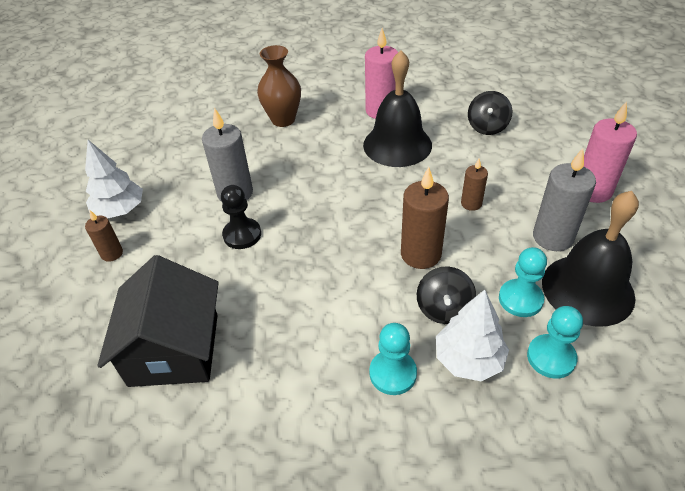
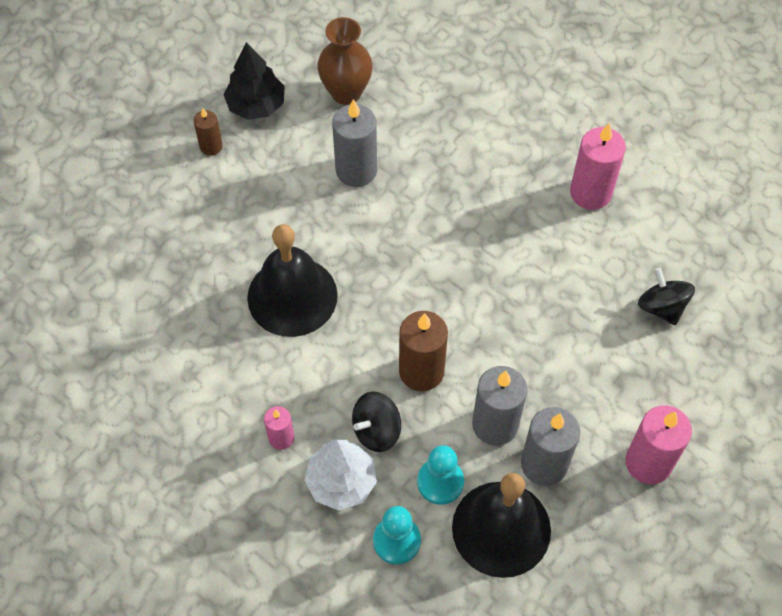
camera: 45 degrees right, 15 degrees up
(120, 210) = (256, 105): white tree -> black tree
(174, 349) = (172, 275): black house -> none
(242, 235) = (316, 219): black pawn -> none
(283, 120) = (489, 120): brown vase -> brown vase (346, 92)
(393, 373) = (281, 437): turquoise pawn -> pink candle
(397, 144) = (551, 247): black bell -> black bell (292, 296)
(471, 203) = (526, 368): brown candle -> none
(487, 127) = (662, 307): black spinning top -> black spinning top turned 90 degrees clockwise
(499, 242) = (495, 424): none -> grey candle

